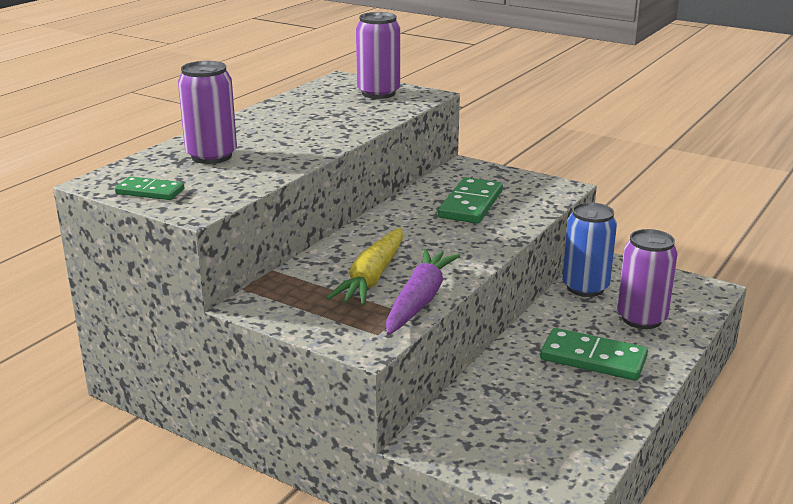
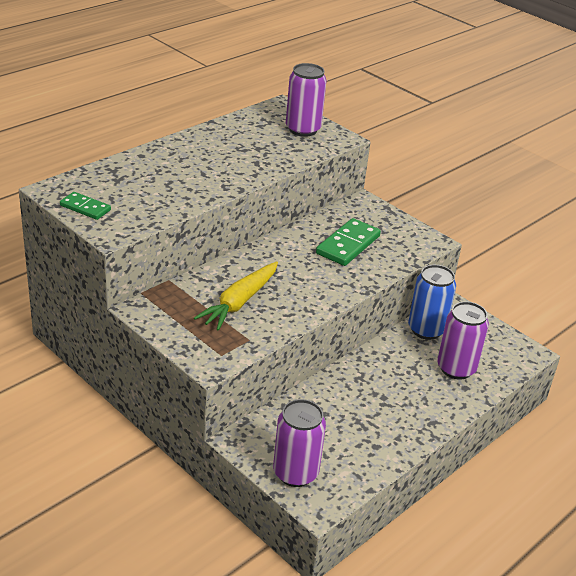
camera: 10 degrees right, 10 degrees up
(211, 156) = (143, 178): purple can -> purple can (295, 473)
(419, 301) = (265, 332): purple carrot -> none
(593, 358) = (399, 396): green domino -> none

